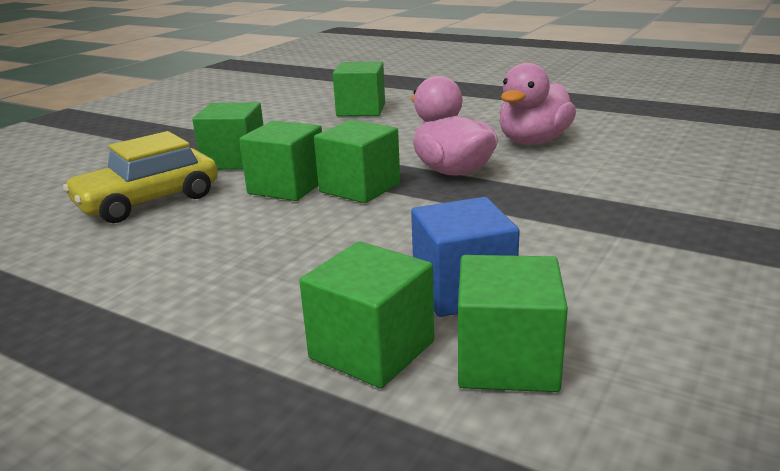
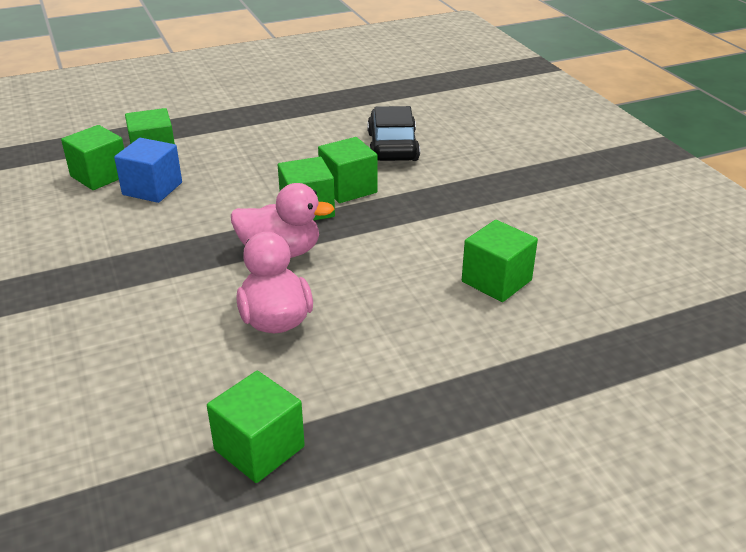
camera: 125 degrees right, 10 degrees up
(148, 201) = (392, 146): yellow car -> black car
(235, 160) = (429, 186): green cube -> green cube (259, 448)

